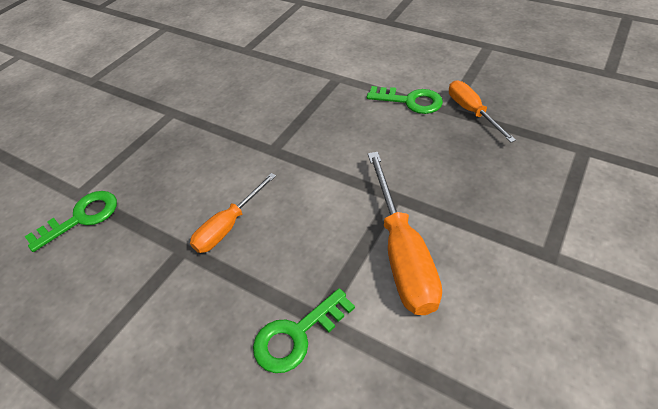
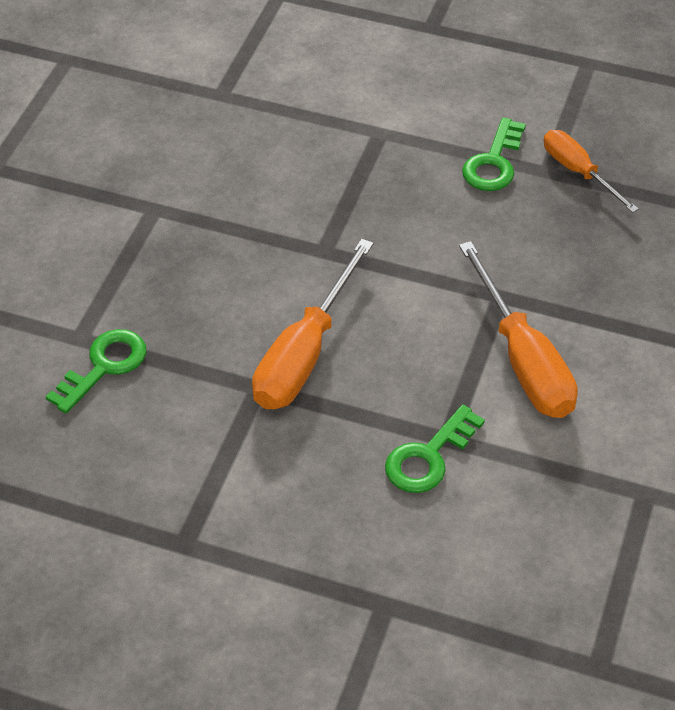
camera: 15 degrees left, 0 degrees up
(228, 226) = (304, 354): orange screwdriver -> orange screwdriver, size x1.63
(410, 101) = (493, 163): green key -> green key turned 105 degrees clockwise

